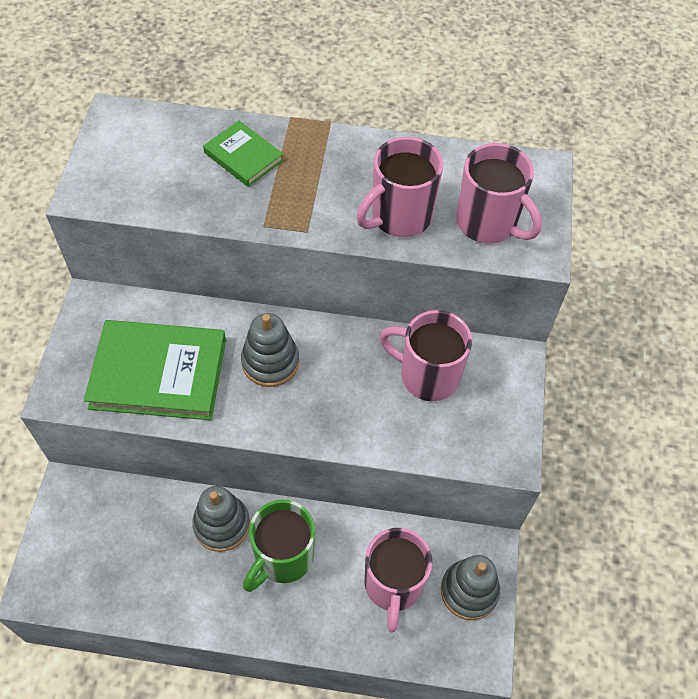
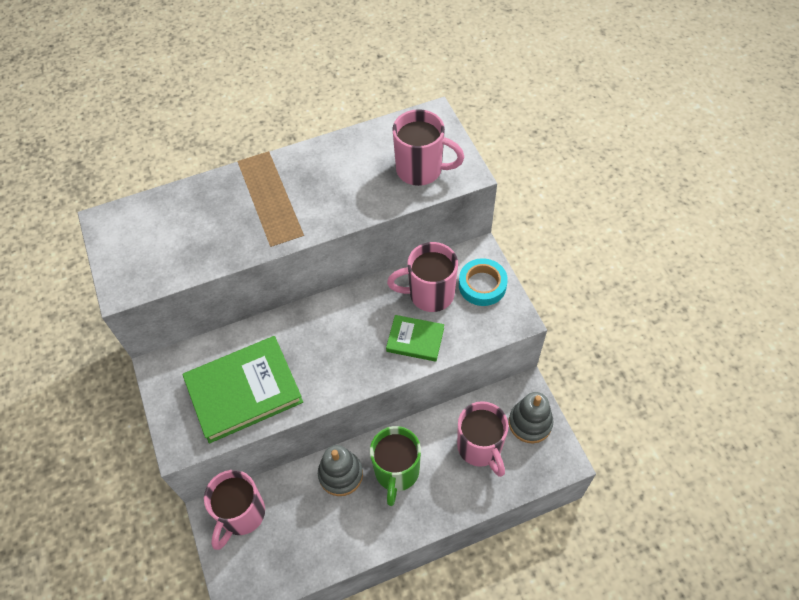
camera: 25 degrees left, 0 degrees up
(243, 156) = (223, 205): green book -> green book (415, 340)
(270, 362) = (318, 341): grey stacking toy -> none
(399, 217) = (360, 194): pink mug -> pink mug (241, 514)
(495, 397) = (482, 285): none -> turquoise tape

